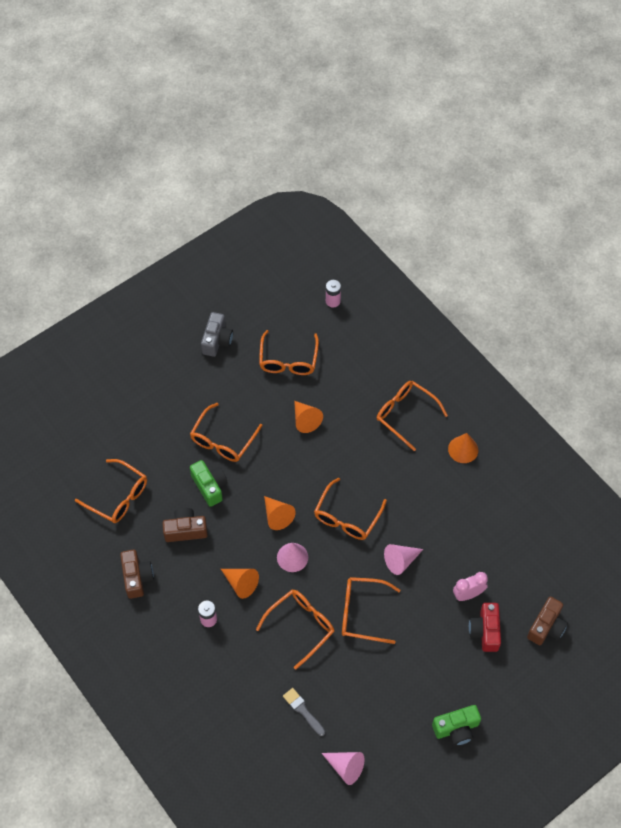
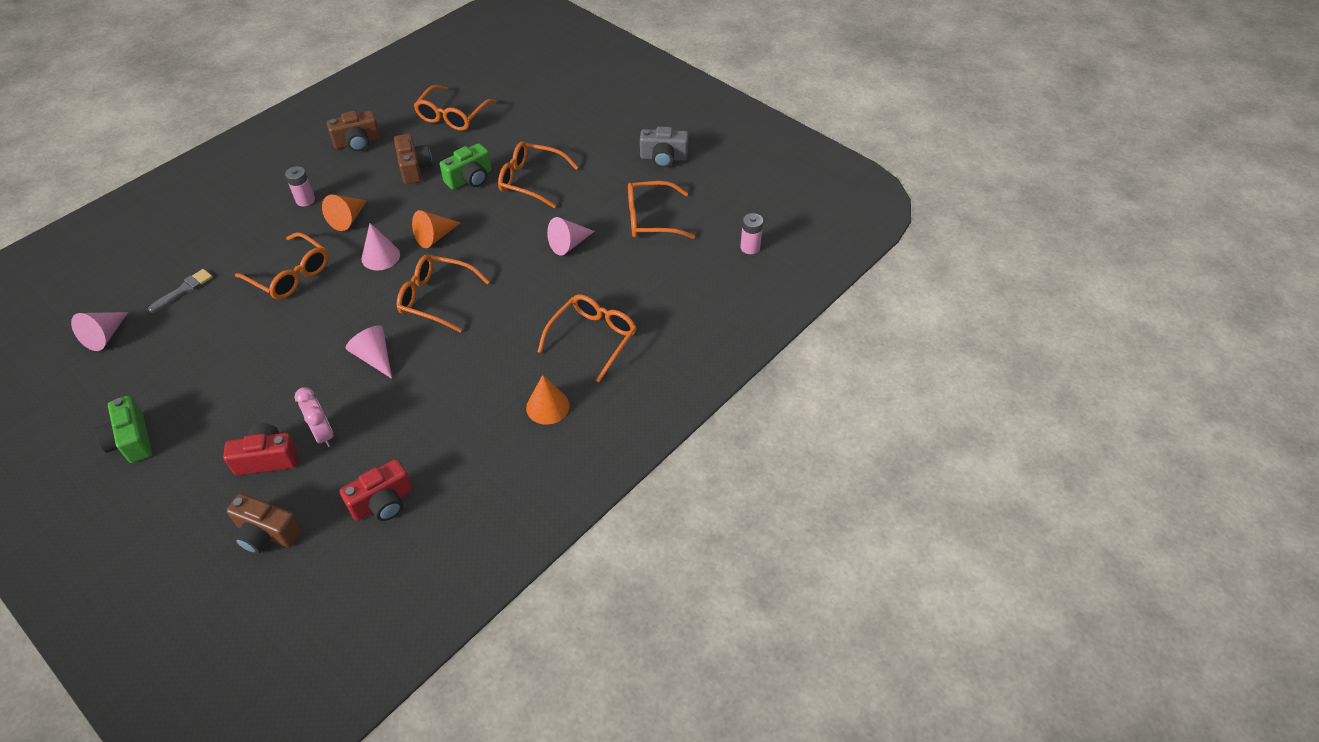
camera: 80 degrees right, 10 degrees down
(305, 420) = (569, 244): orange cone -> pink cone
(362, 612) = (304, 328): orange glasses -> none
(529, 554) = (383, 502): none -> red camera

